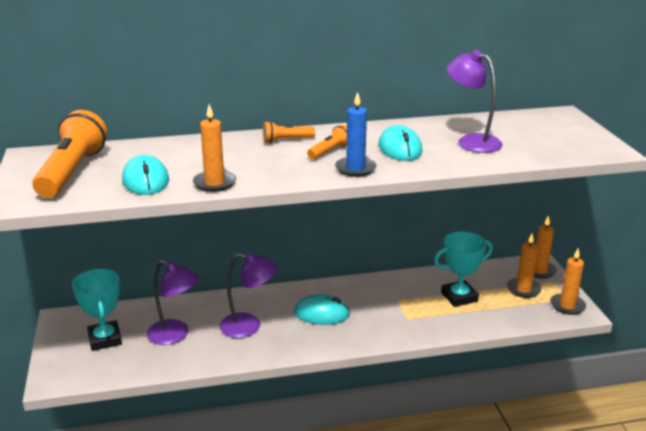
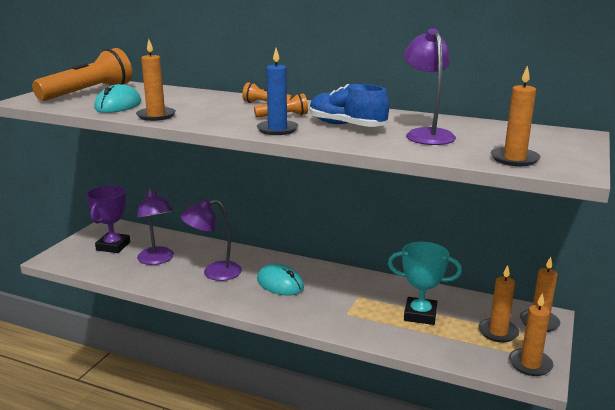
camera: 35 degrees right, 5 degrees down
(105, 339) = (113, 246): turquoise trophy -> purple trophy
(249, 326) = (214, 273): purple lamp -> purple lamp turned 120 degrees clockwise
(400, 148) = (346, 126): turquoise mouse -> blue shoe
(564, 150) = (514, 159): none -> orange candle

